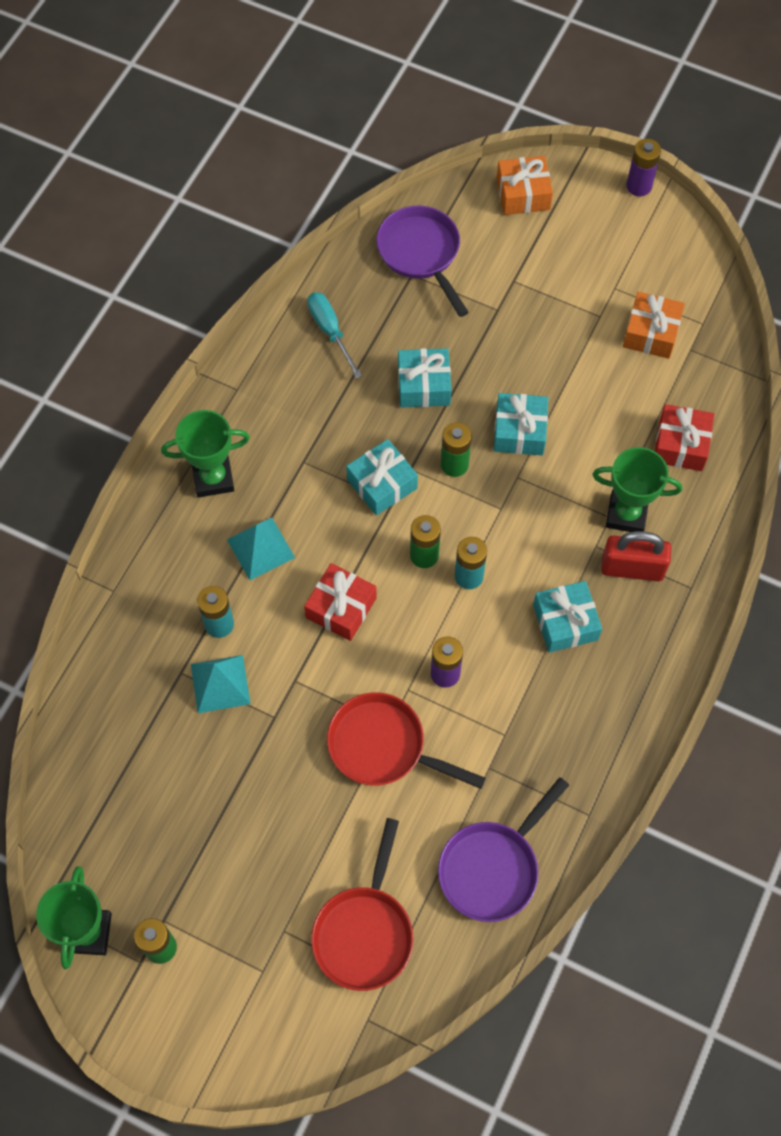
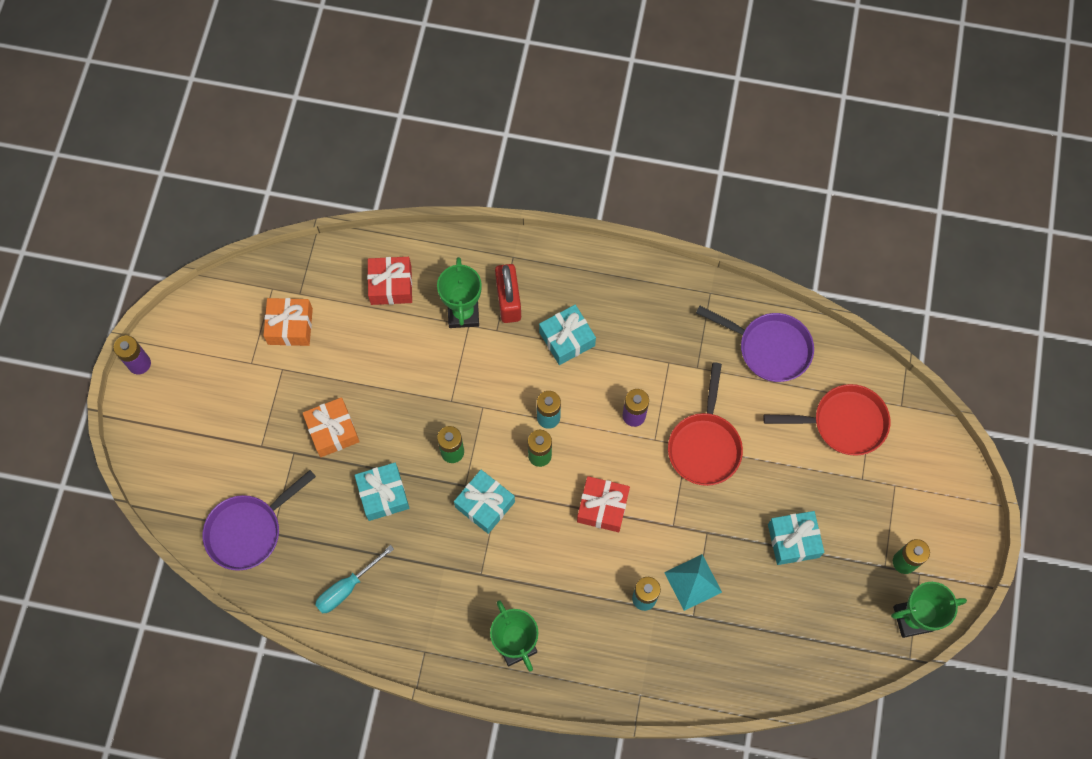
camera: 105 degrees left, 5 degrees up
(260, 548) = (569, 585): turquoise pyramid -> none
(519, 431) = (409, 408): turquoise gift -> turquoise gift (793, 540)
(523, 194) = (166, 458): orange gift -> orange gift (333, 431)

